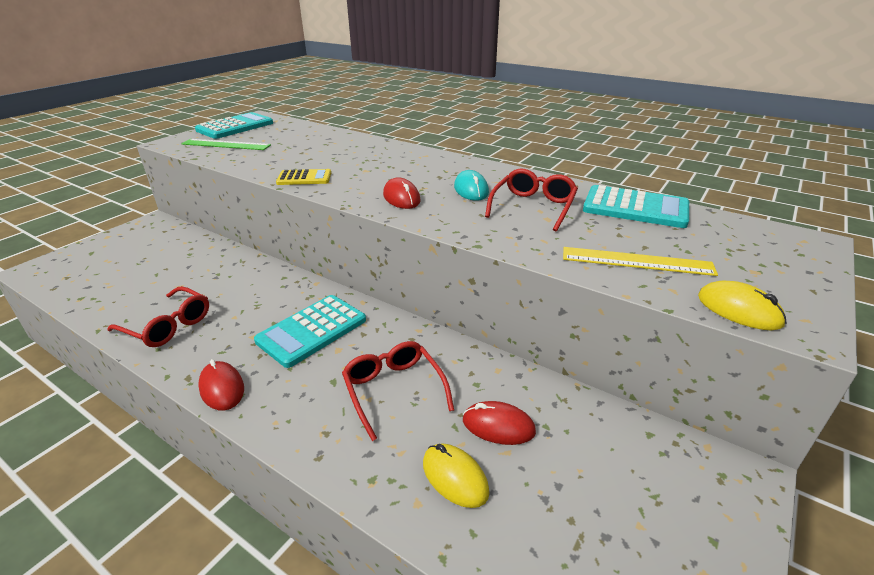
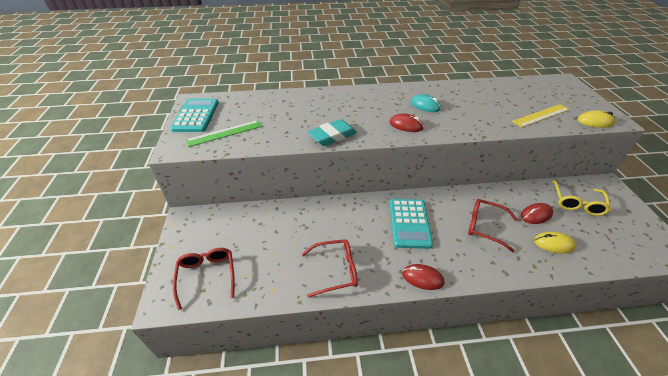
camera: 40 degrees left, 10 degrees up
(304, 178) = (332, 136): yellow calculator -> turquoise eraser
(533, 207) = (465, 104): red glasses -> red glasses (207, 276)
(609, 459) = (577, 203): none -> yellow glasses
(635, 208) = (498, 87): turquoise calculator -> none

